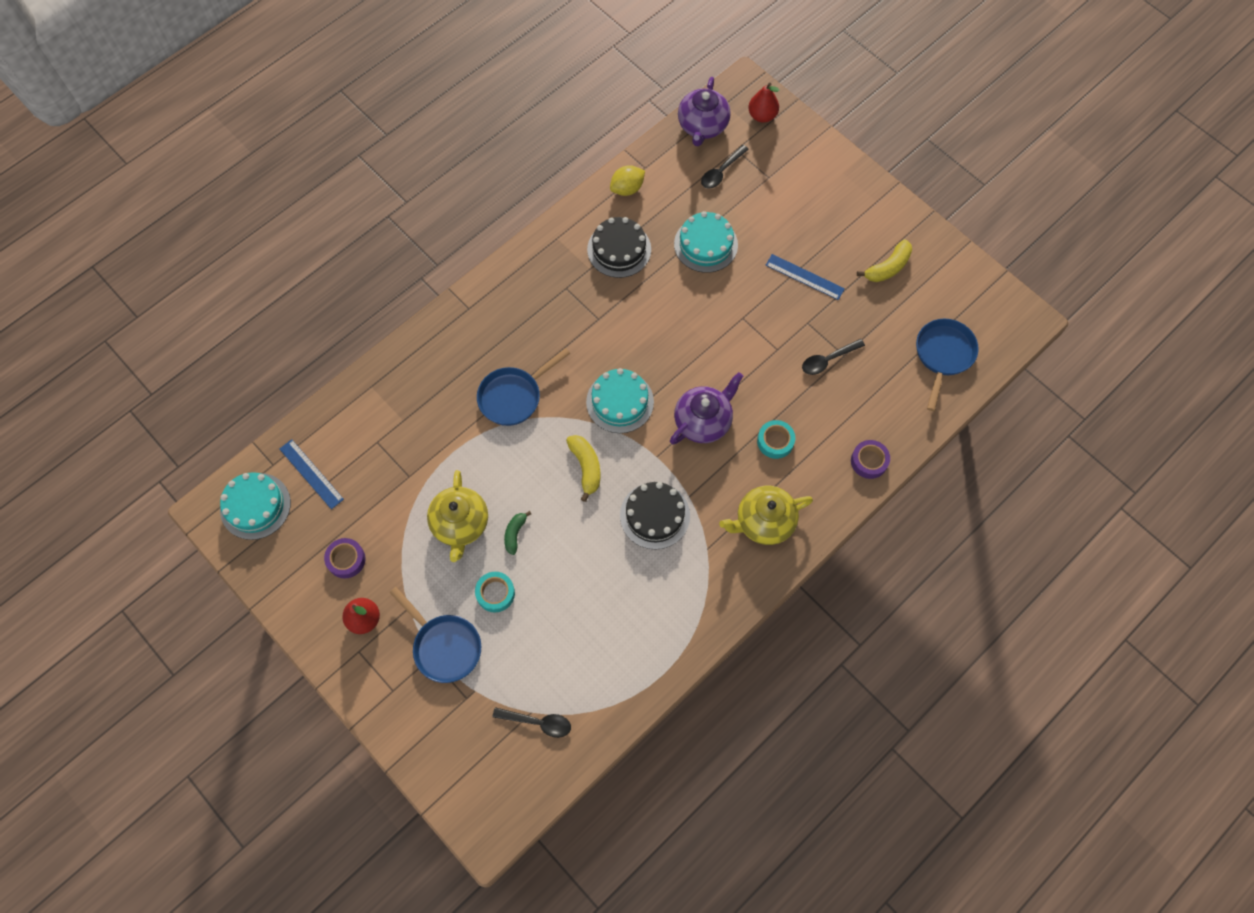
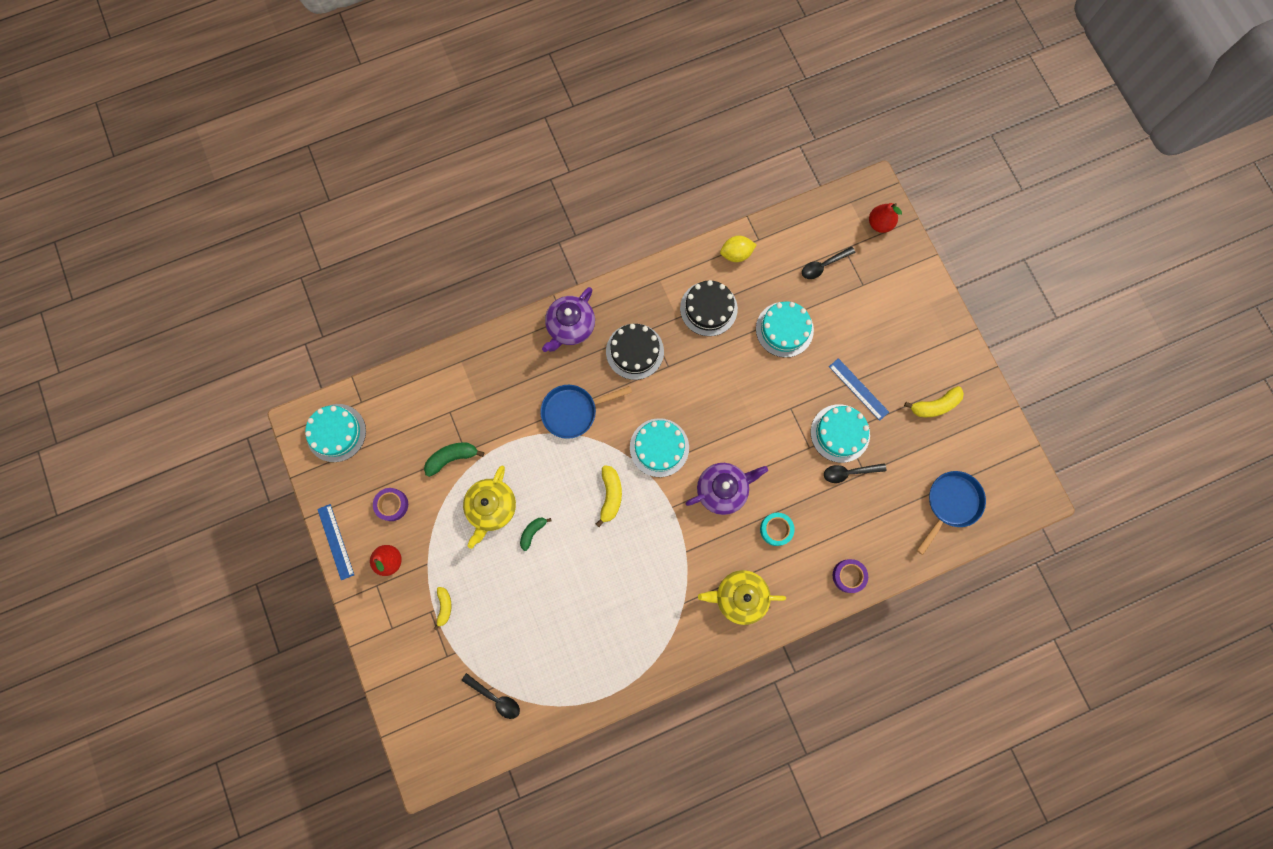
camera: 20 degrees right, 10 degrees up
(311, 474) = (388, 421): blue ruler -> blue ruler (335, 542)
(397, 488) = (452, 458): none -> green banana
(444, 646) = (444, 607): blue pan -> yellow banana
(495, 593) = (499, 577): turquoise tape -> none
(655, 515) = (651, 558): black cake -> black cake (634, 351)
(702, 126) = (823, 216): purple teapot -> purple teapot (570, 327)
(803, 325) = (840, 433): none -> turquoise cake

